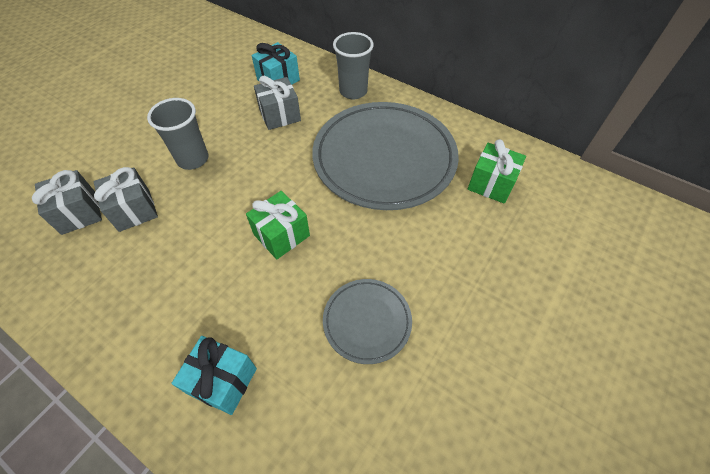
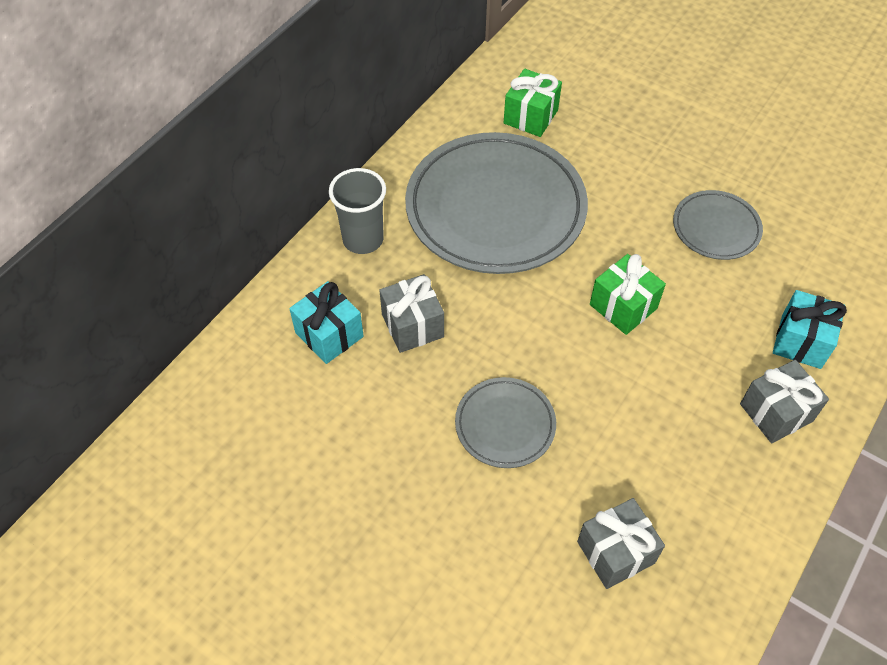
camera: 90 degrees left, 0 degrees up
(134, 210) = (603, 479): grey gift -> grey gift (776, 412)
(193, 159) = (505, 425): grey cup -> grey plate

